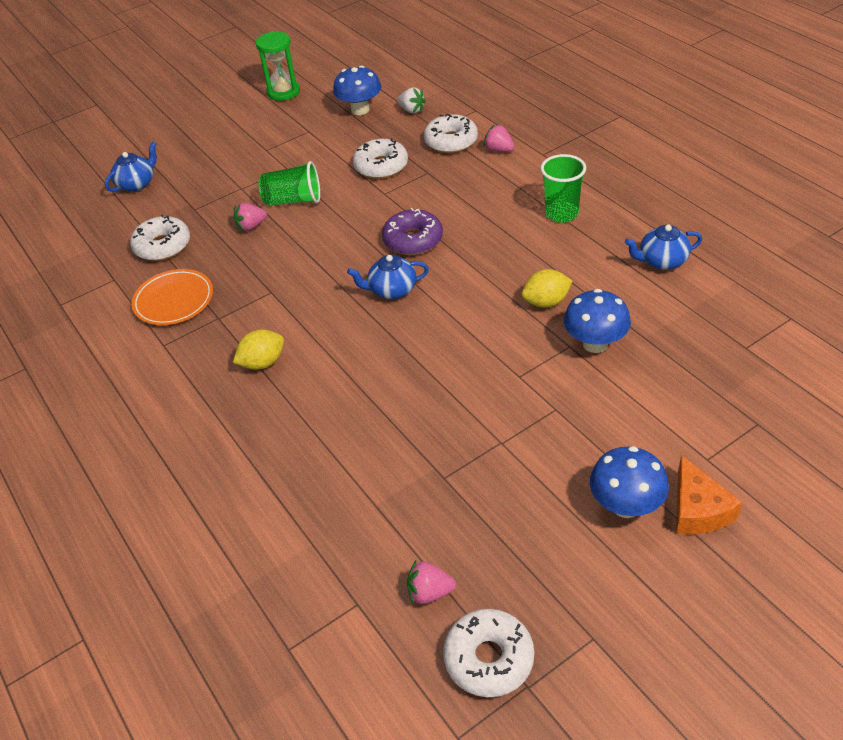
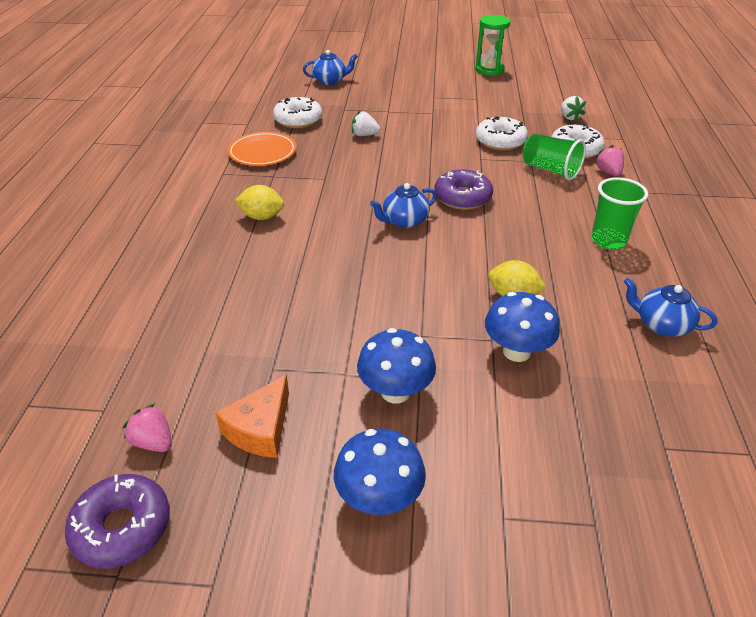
camera: 35 degrees right, 5 degrees down
(251, 226) = (364, 135): pink strawberry -> white strawberry
(293, 200) = (411, 133): green cup -> green cup (550, 170)
(360, 110) = (530, 101): blue mushroom -> blue mushroom (395, 392)
(392, 290) = (404, 221): blue teapot -> blue teapot turned 60 degrees counterclockwise
(489, 658) = (122, 528): white donut -> purple donut
(698, 509) = (439, 555): orange cheese -> orange cheese (260, 429)

